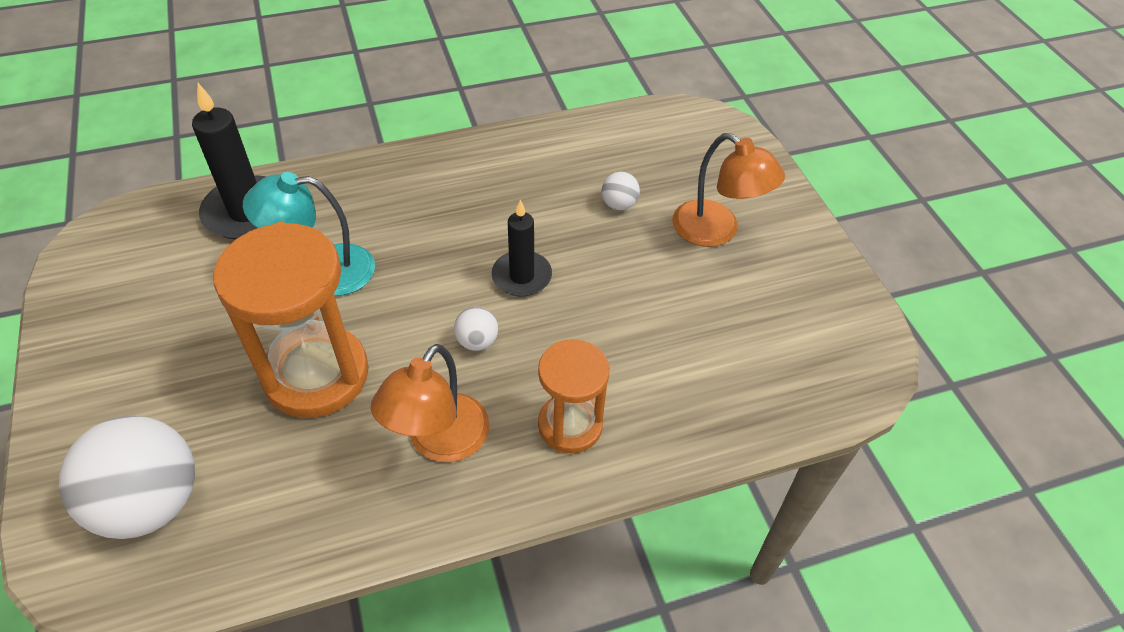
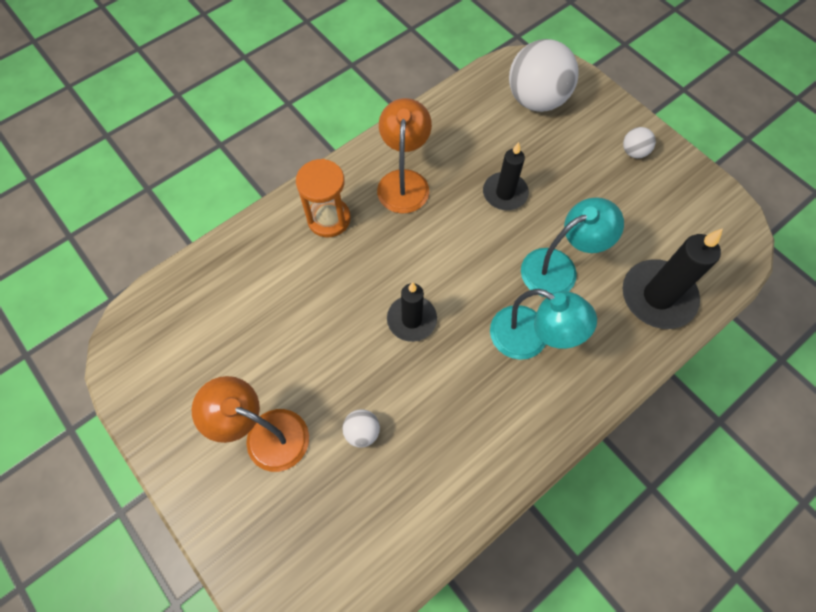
camera: 160 degrees right, 15 degrees up
(316, 375) = (505, 193): orange hourglass -> black candle
(408, 220) = (530, 339): none -> turquoise lamp
(477, 341) = (416, 253): white ball -> white ball (633, 152)

